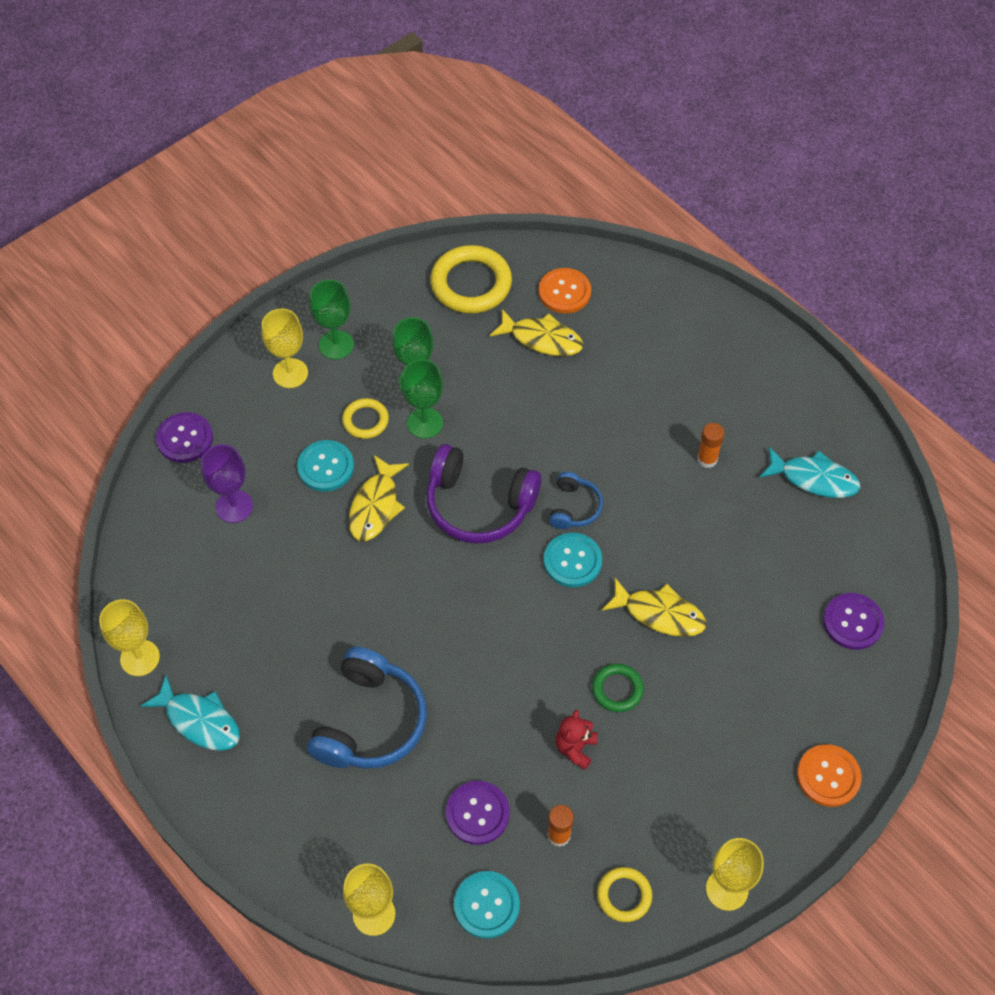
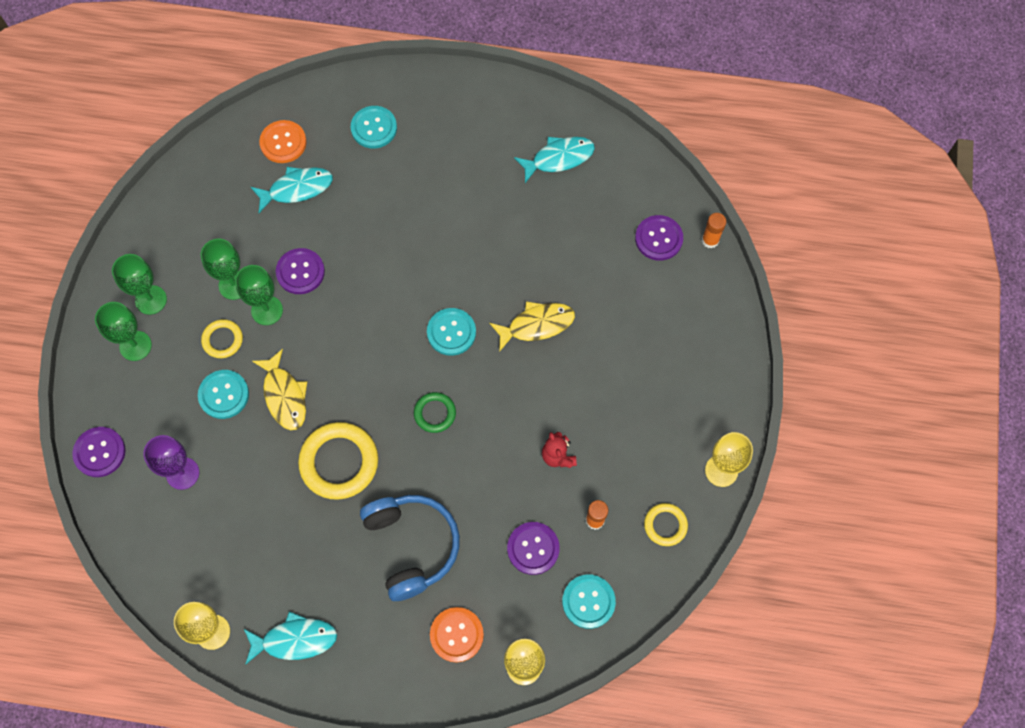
camera: 40 degrees left, 10 degrees up
(290, 373) = (135, 346): yellow goblet -> green goblet
(471, 284) = (210, 183): yellow ring -> yellow ring (339, 462)
(479, 504) = (355, 340): purple headphones -> none
(482, 411) = (300, 272): none -> purple button
(542, 339) = (297, 189): yellow fish -> turquoise fish
(574, 507) = (421, 294): blue headphones -> none
(617, 689) = (552, 396): green ring -> green ring (435, 413)
(658, 334) = (374, 128): none -> turquoise button
(707, 459) = (480, 195): orange glue stick -> orange glue stick (710, 240)
(828, 776) = (722, 351): orange button -> orange button (456, 635)

